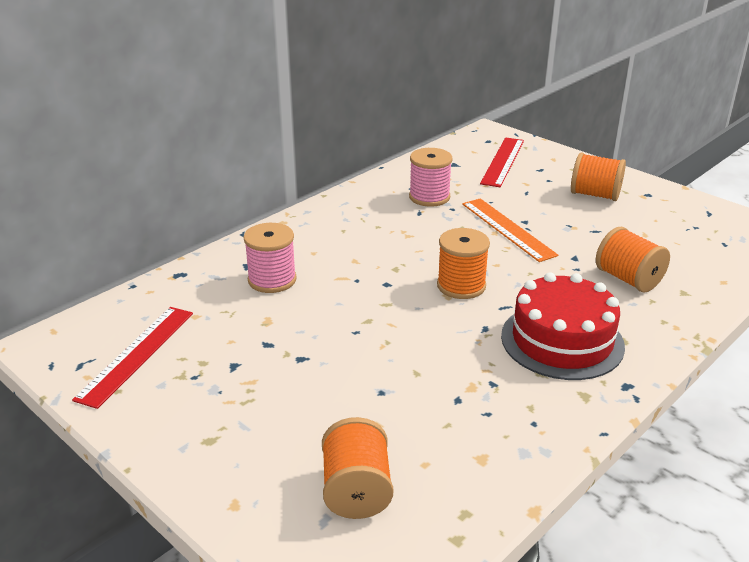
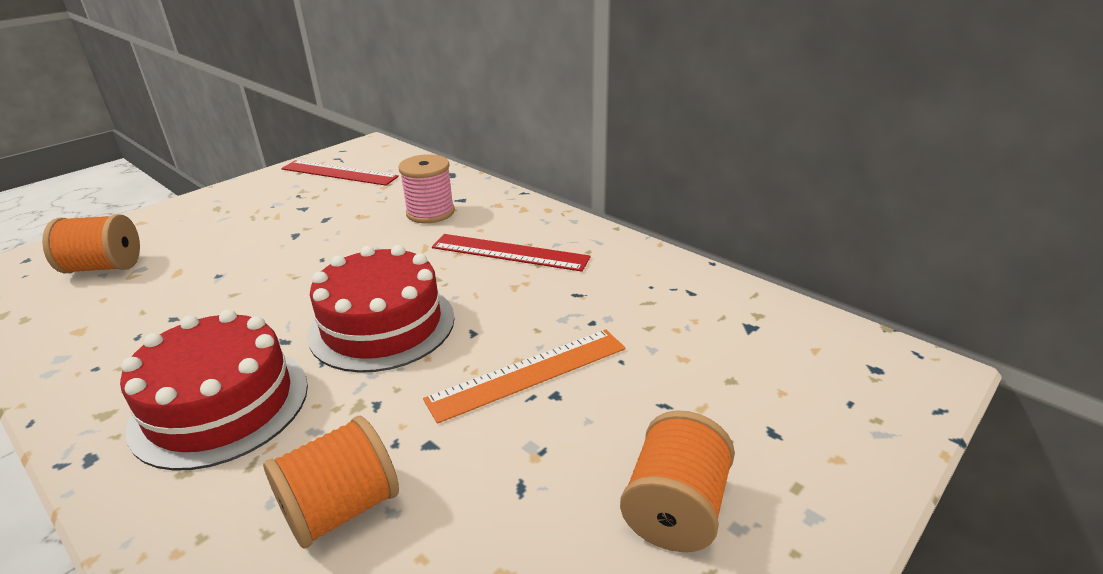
camera: 90 degrees right, 0 degrees up
(429, 197) = (625, 302): pink spool -> none
(461, 286) = (382, 325): orange spool -> red cake
(503, 161) = (786, 382): red ruler -> red ruler (509, 252)

